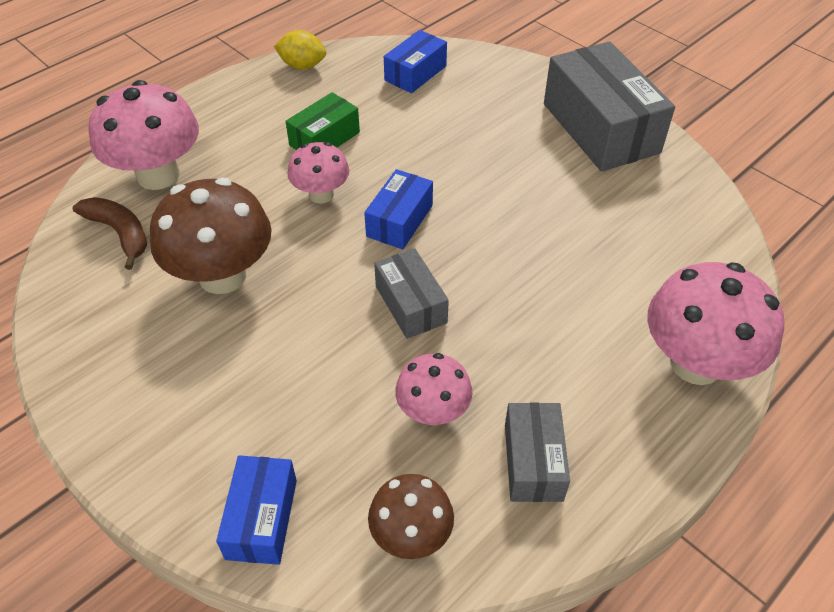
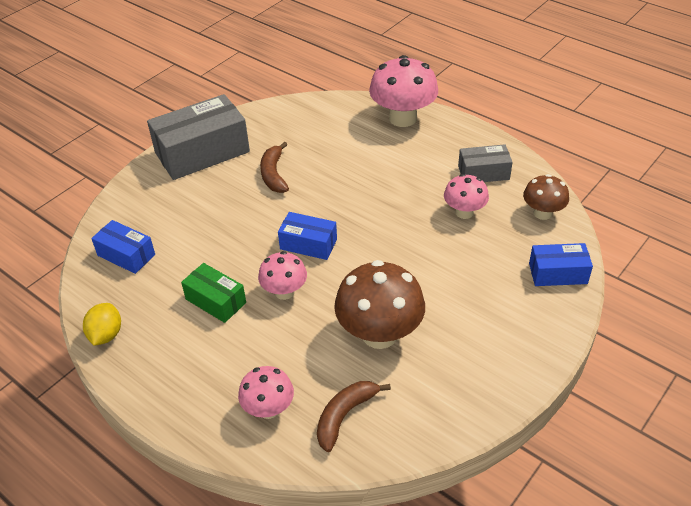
camera: 95 degrees left, 5 degrees down
(158, 175) = (268, 409): pink mushroom -> pink mushroom, size x0.58
(410, 304) = (385, 230): grey box -> none
(548, 194) = (274, 174): none -> brown banana

